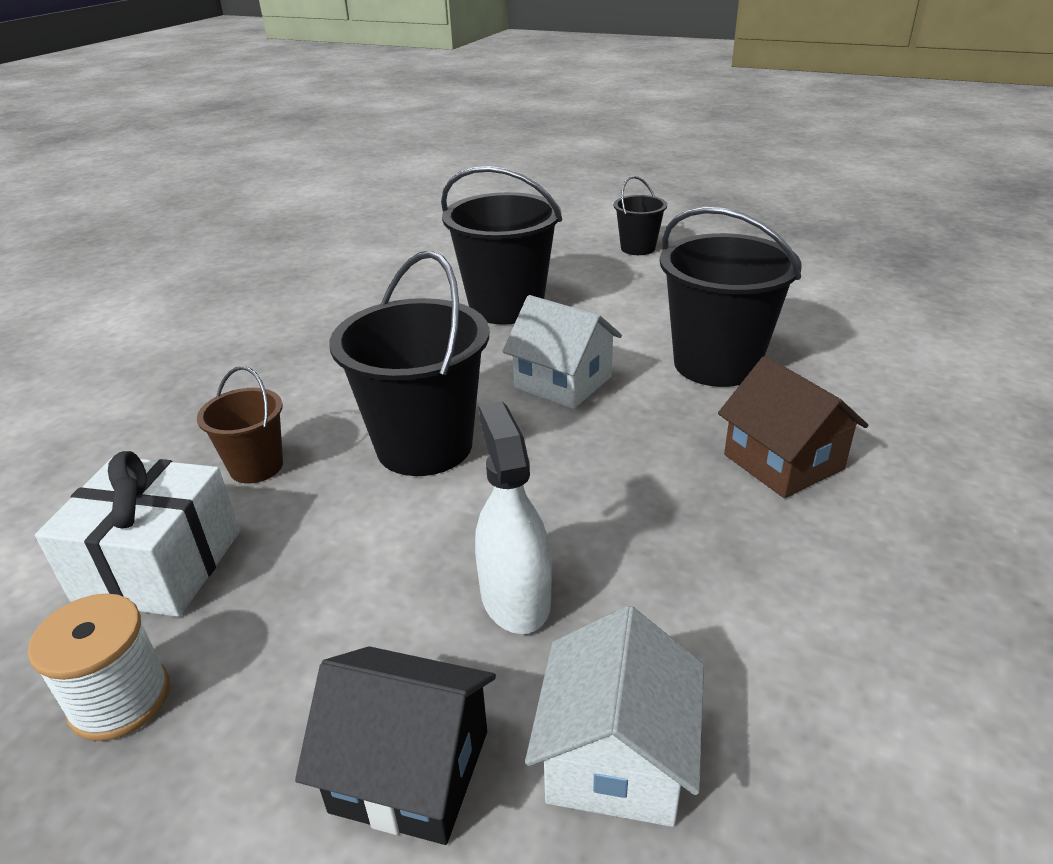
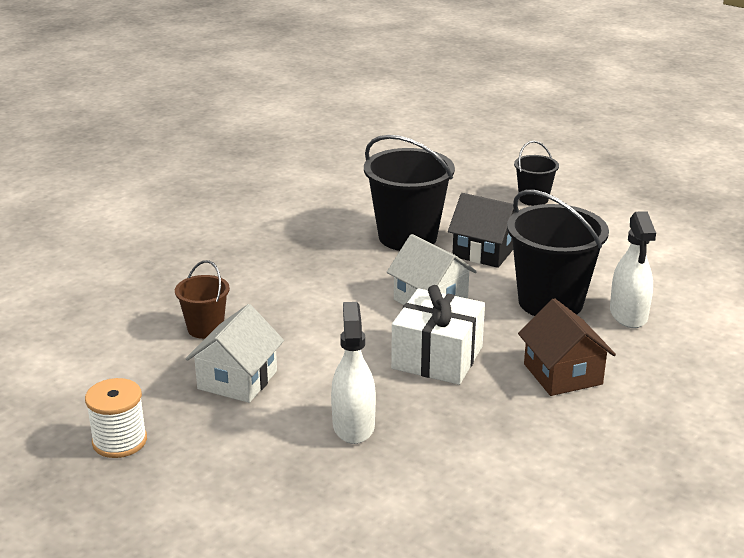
camera: 10 degrees right, 5 degrees down
(158, 565) = (141, 378): white gift -> white gift (437, 357)
(411, 771) = (272, 494): black house -> black house (484, 251)
(424, 446) = (320, 330): black bucket -> none
(616, 757) = (385, 506): white house -> white house (237, 380)
(820, 367) = (628, 314): none -> white spray bottle

